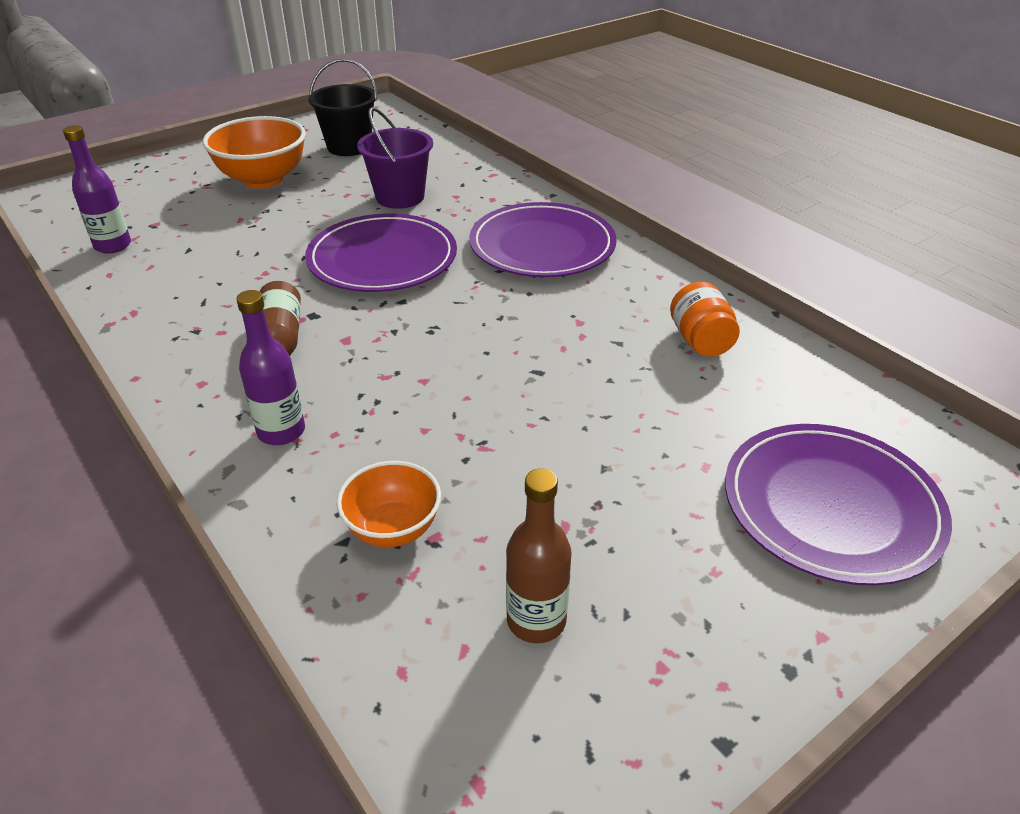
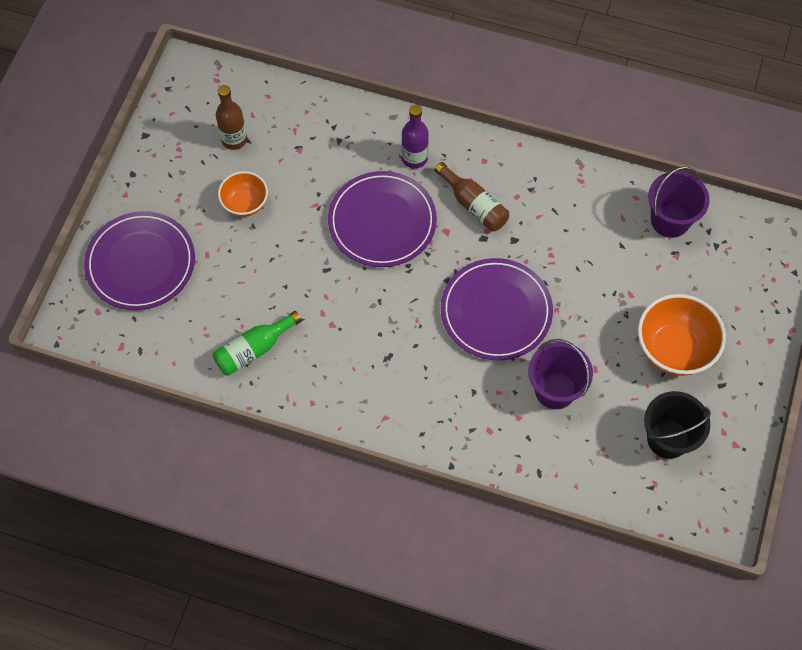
camera: 145 degrees right, 25 degrees up
(113, 245) = (670, 220): purple bottle -> purple bucket
(393, 529) = (319, 143): orange bowl -> orange bowl (245, 204)
(542, 246) = (408, 390): purple plate -> purple plate (382, 222)
(700, 341) = (254, 349): orange jar -> green bottle

